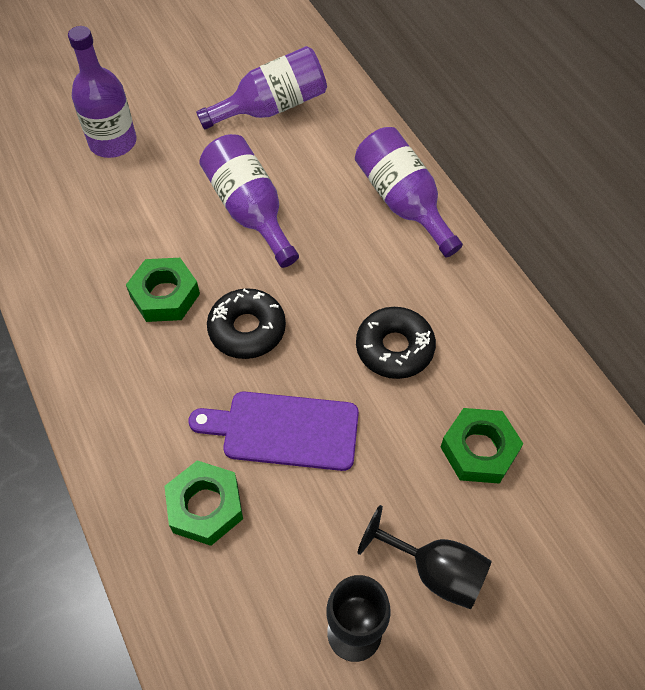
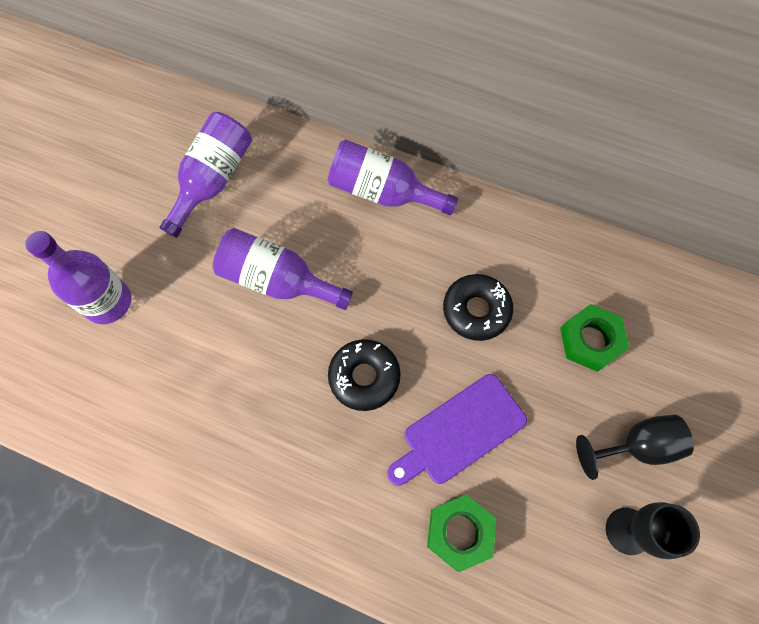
camera: 40 degrees left, 10 degrees up
(165, 295) = (278, 399): green nut -> none

